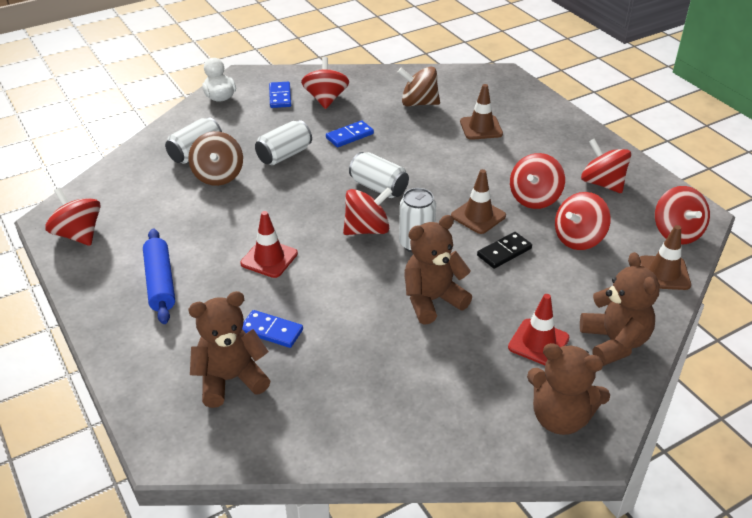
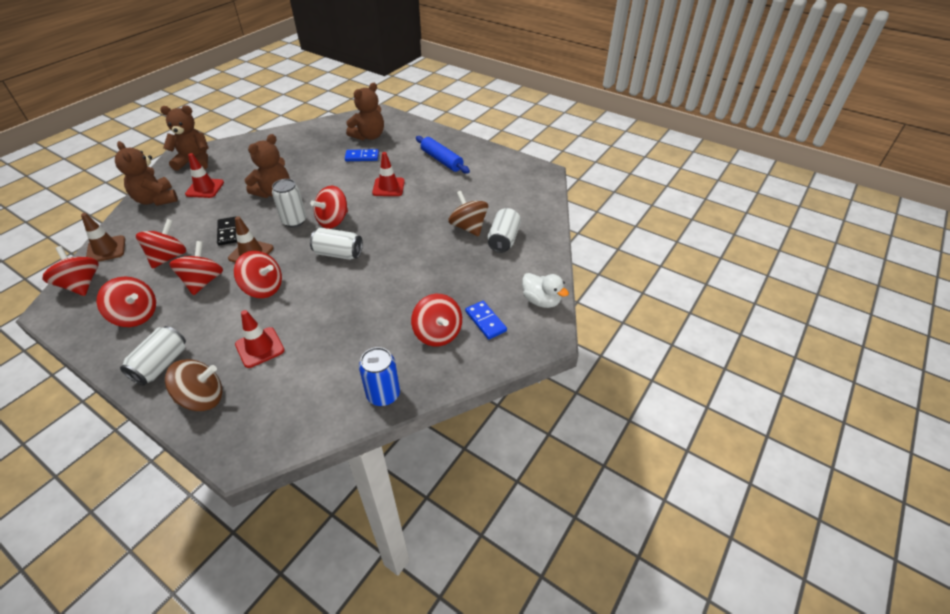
camera: 155 degrees right, 5 degrees up
(78, 234) = (516, 169): red spinning top -> red spinning top (263, 288)
(284, 155) = (432, 259): white can -> white can (161, 365)
(349, 136) = (388, 295): blue domino -> none
(391, 77) = (383, 394): none -> blue can
(418, 103) = (336, 361): brown spinning top -> brown spinning top (202, 398)
(481, 128) = (260, 347): brown traffic cone -> red traffic cone
(504, 252) = (228, 232): black domino -> black domino turned 45 degrees counterclockwise

